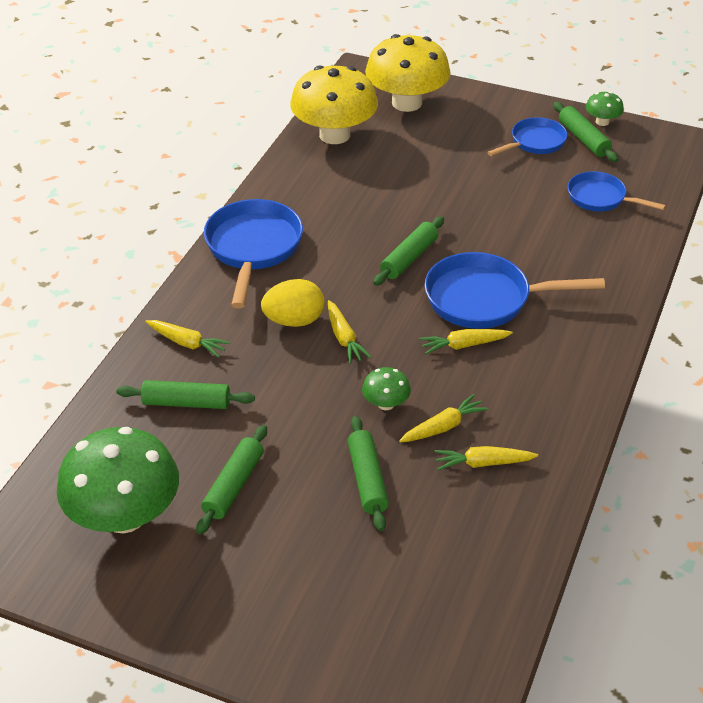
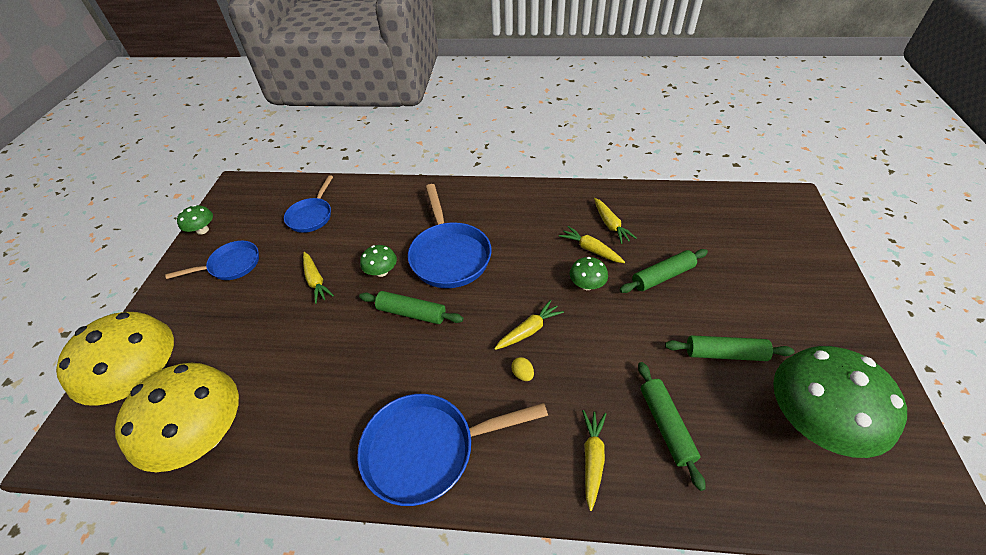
camera: 105 degrees left, 5 degrees up
(294, 321) = (522, 374): yellow egg -> yellow egg, size x0.45
(464, 345) = (505, 256): yellow carrot -> yellow carrot (316, 281)
(480, 243) = (381, 271): none -> green mushroom
(535, 142) = (231, 265): blue pan -> blue pan turned 120 degrees clockwise
(583, 139) = (228, 237): green rolling pin -> none

